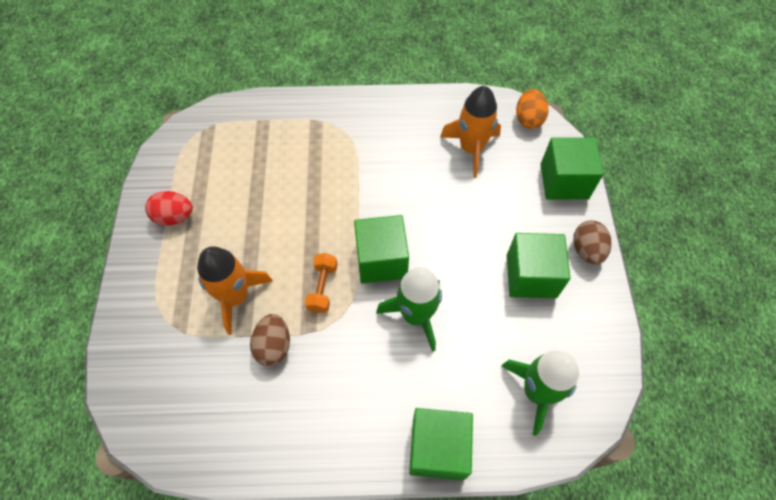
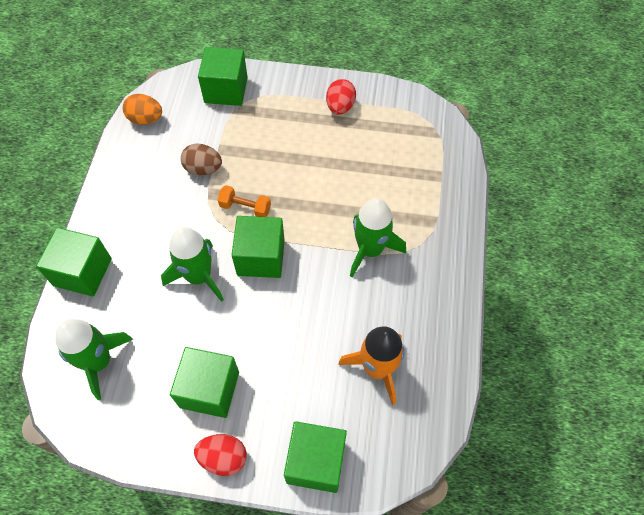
camera: 100 degrees right, 0 degrees up
(146, 349) = (226, 90): none -> green cube
(235, 297) = (253, 146): orange rocket -> none
(355, 167) = (370, 250): none -> green rocket
(528, 119) = (412, 447): orange egg -> orange egg (146, 119)
(586, 250) = (223, 458): brown egg -> red egg

